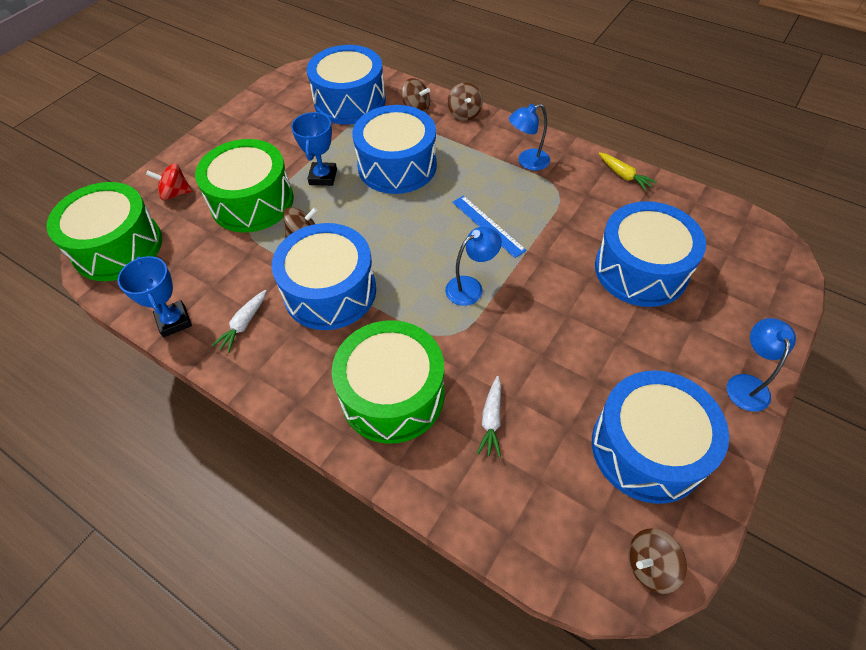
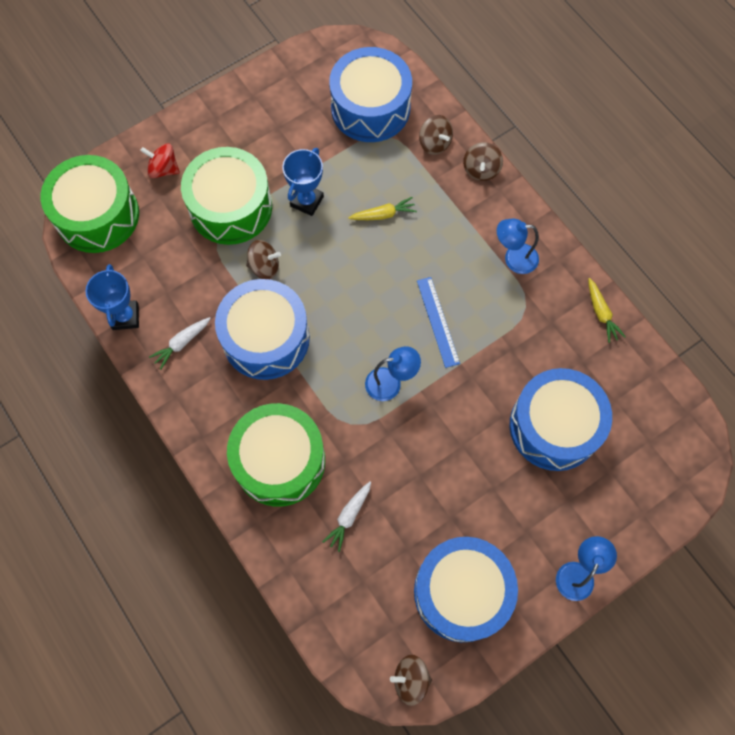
camera: 20 degrees right, 15 degrees up
(397, 166) = (383, 214): blue drum -> yellow carrot

